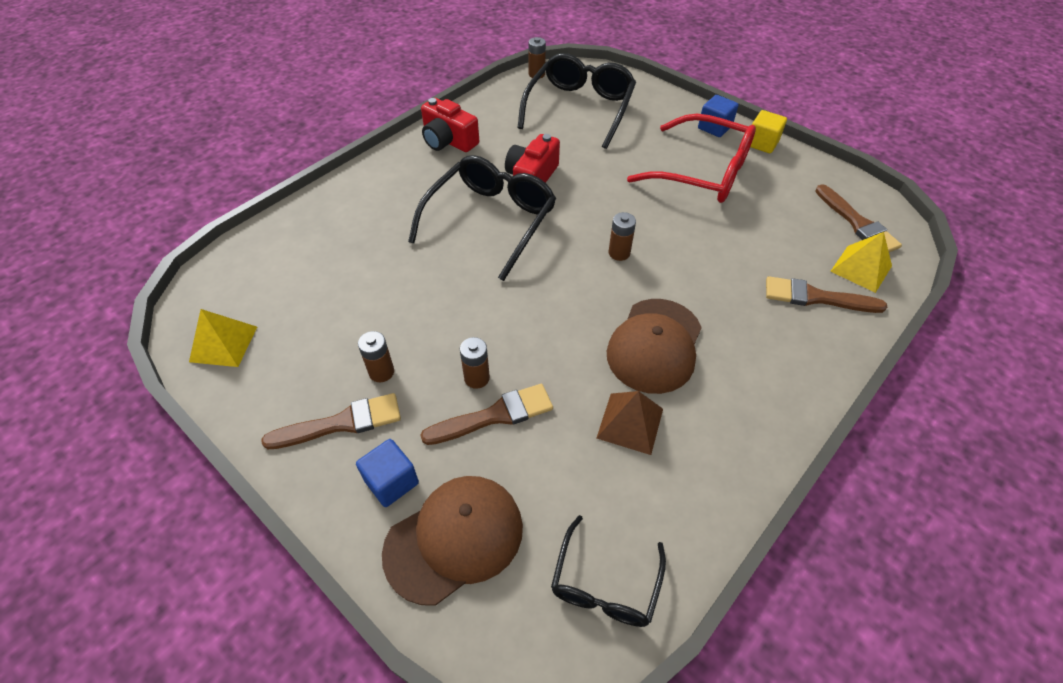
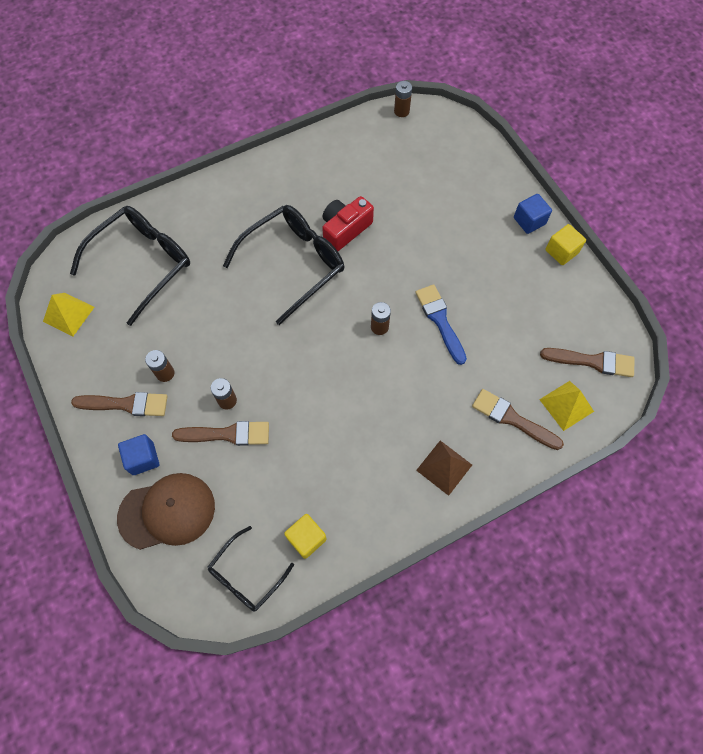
camera: 20 degrees right, 15 degrees up
(448, 141) = (294, 168): red camera -> none
(580, 108) = (421, 163): black glasses -> black glasses (143, 263)
(630, 423) = (316, 473): brown pyramid -> brown pyramid (444, 467)
(655, 345) = (365, 418): brown cap -> none
(660, 505) = (306, 538): none -> yellow cube
(681, 230) = (440, 320): none -> blue brush
(704, 172) = (491, 268): red glasses -> none
(857, 223) = (592, 361): brown brush -> brown brush turned 75 degrees counterclockwise

